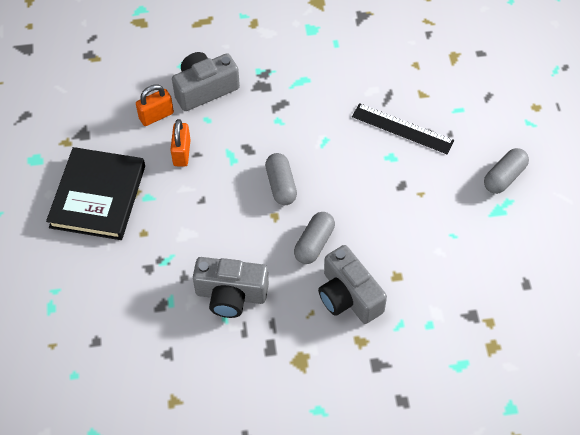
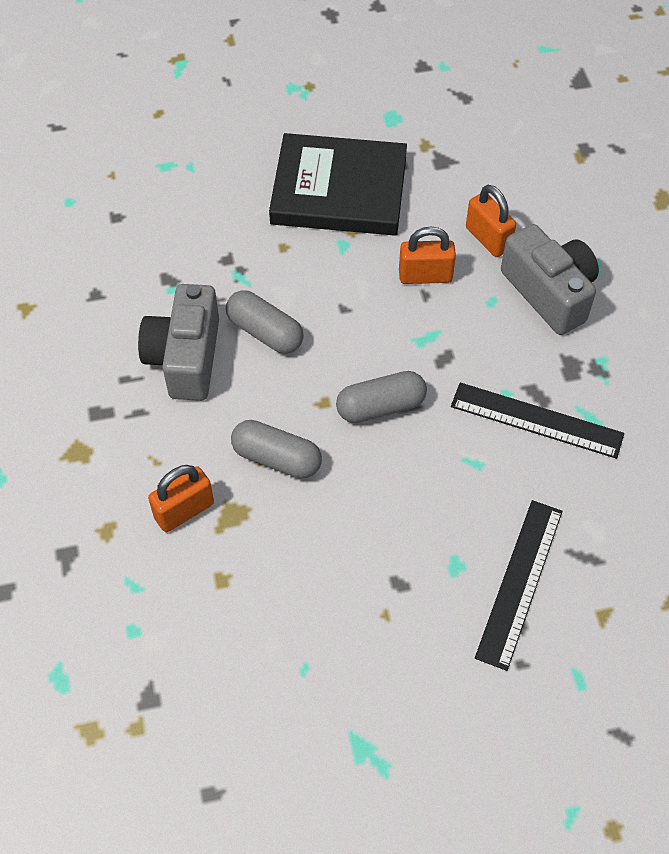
camera: 85 degrees right, 0 degrees up
(297, 107) = (536, 420): none -> black ruler
(348, 296) = (184, 511): grey camera -> orange padlock
(504, 177) = (436, 761): grey capsule -> grey capsule (265, 332)

